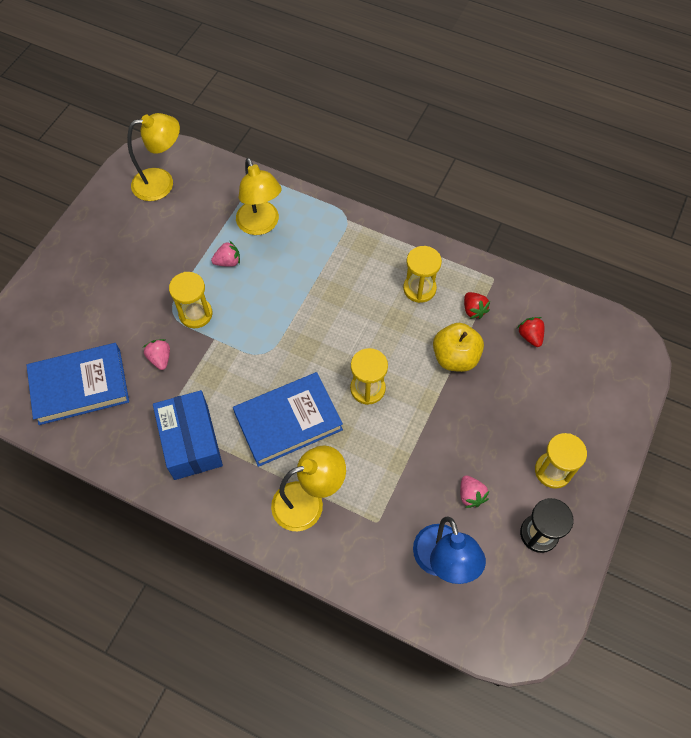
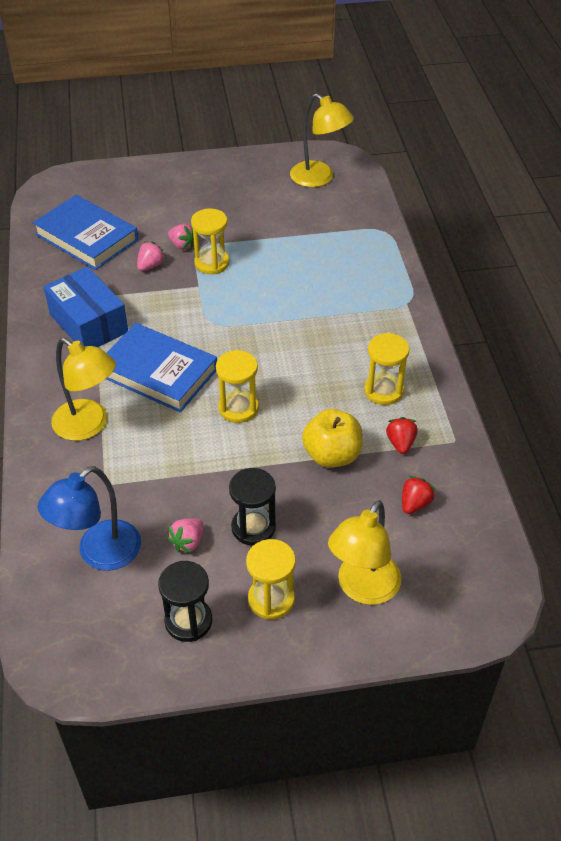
camera: 55 degrees right, 15 degrees down
(191, 442) = (88, 323): blue box -> blue box turned 75 degrees counterclockwise
(228, 262) = (282, 254): pink strawberry -> pink strawberry (182, 245)
(261, 225) = (340, 254): yellow lamp -> yellow lamp (362, 589)
(473, 310) = (400, 443): red strawberry -> red strawberry turned 150 degrees clockwise
(485, 445) = (253, 527): none -> black hourglass

